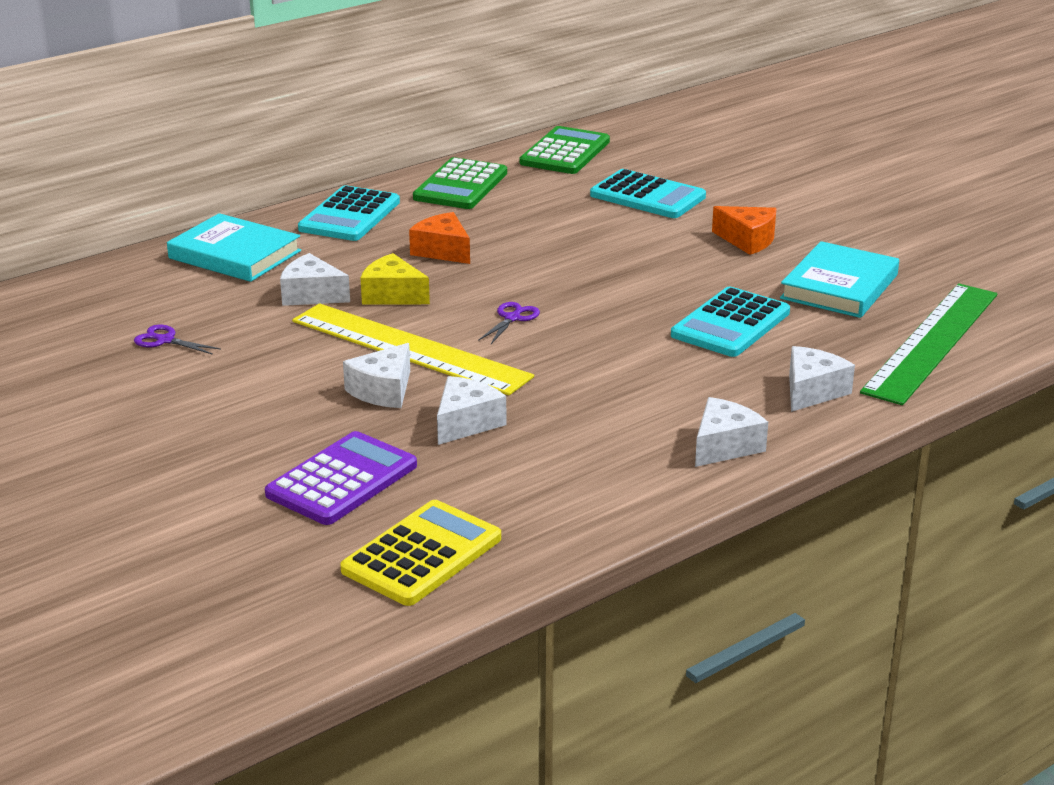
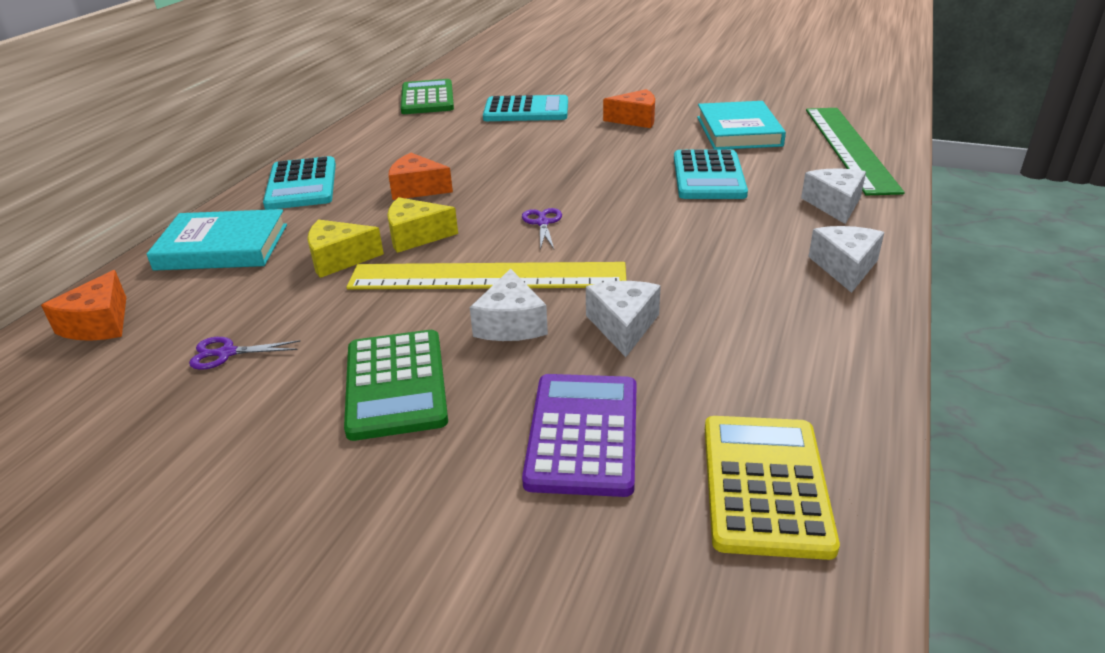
camera: 30 degrees left, 5 degrees up
(101, 289) = (99, 324): none -> orange cheese
(311, 295) = (339, 259): white cheese -> yellow cheese
(460, 186) = (373, 139): green calculator -> green calculator (396, 384)

